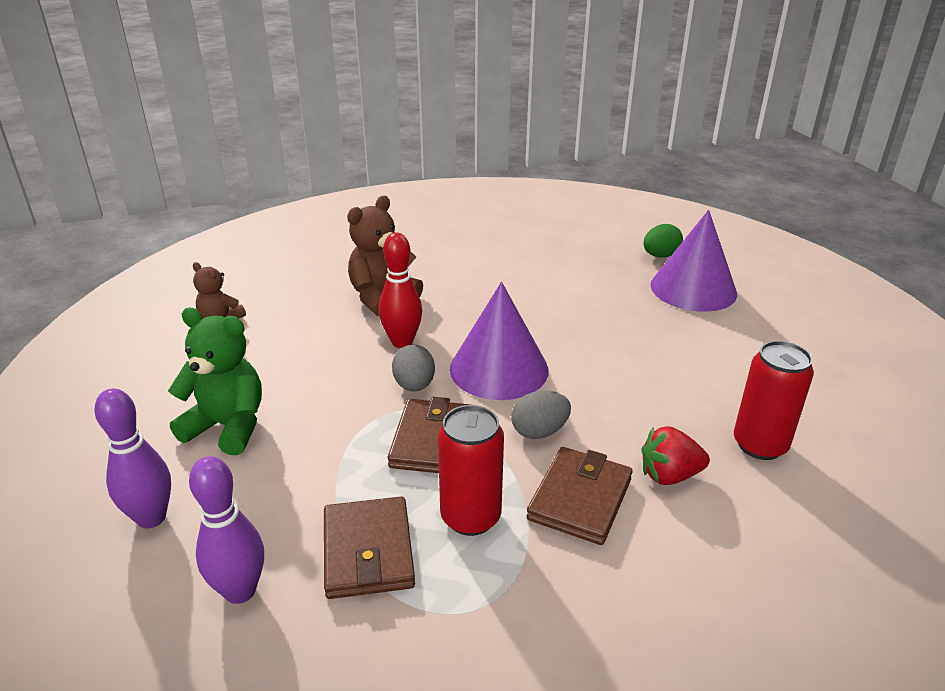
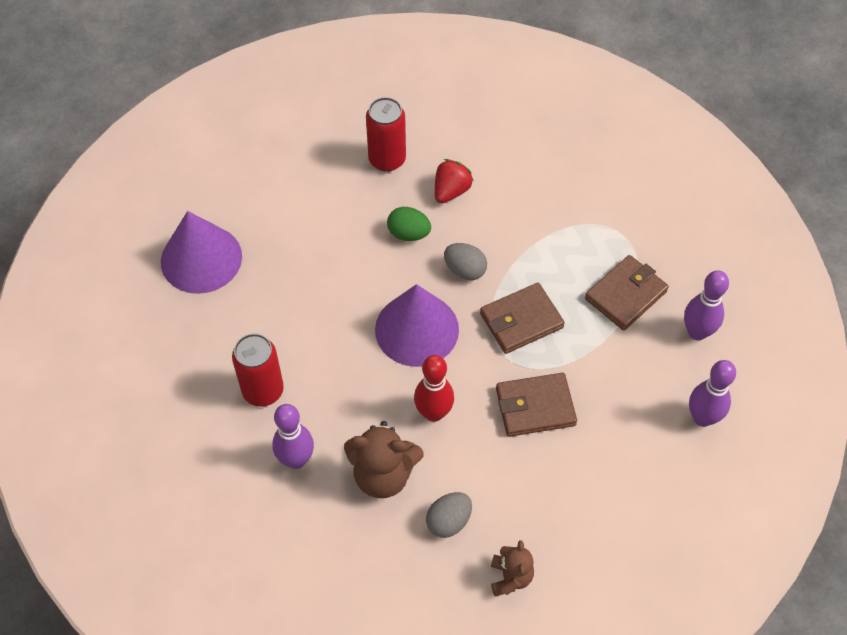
camera: 125 degrees left, 25 degrees up
(228, 426) = (609, 448): green teddy bear -> none
(414, 385) = (477, 368): grey egg -> grey egg (448, 521)
(445, 269) = (296, 459): none -> purple bowling pin
(470, 517) = (563, 264): red can -> red can (263, 391)
(580, 499) = (506, 223): brown wallet -> brown wallet (535, 407)
(660, 256) = (151, 304): green egg -> green egg (408, 234)
(669, 475) = (451, 191): red strawberry -> red strawberry turned 105 degrees counterclockwise

